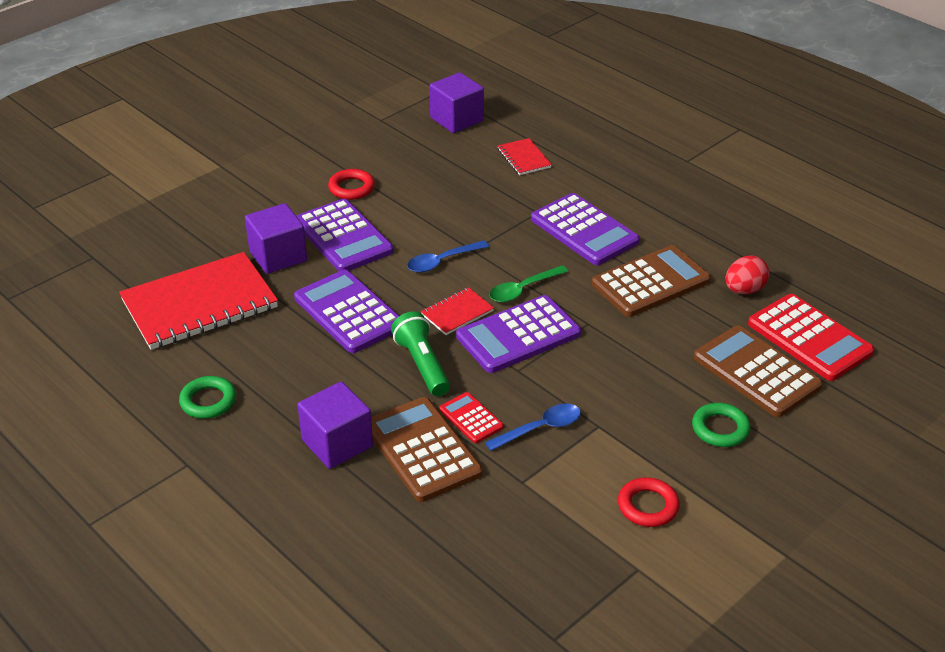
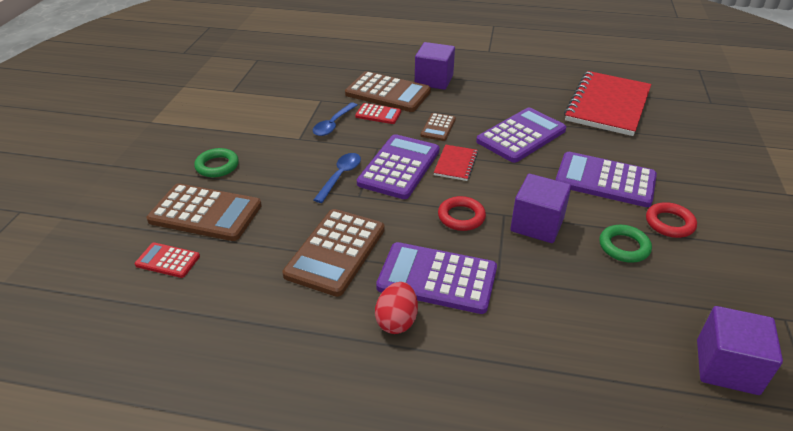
camera: 145 degrees right, 0 degrees up
(208, 401) = (521, 71): green ring -> green ring (624, 247)
(278, 256) = (619, 148): purple cube -> purple cube (537, 224)
(349, 312) = (521, 136): purple calculator -> purple calculator turned 60 degrees counterclockwise
(422, 364) = (438, 127): green flashlight -> brown calculator
(442, 261) = (513, 194): blue spoon -> blue spoon (340, 176)
(523, 289) = (430, 200): green spoon -> none
(524, 158) = (588, 344): red notebook -> none
(648, 506) = (242, 114): red ring -> red ring (461, 217)
(744, 290) = (246, 283): red egg -> red egg (397, 321)
(809, 338) = (168, 260): red calculator -> red calculator, size x0.52

